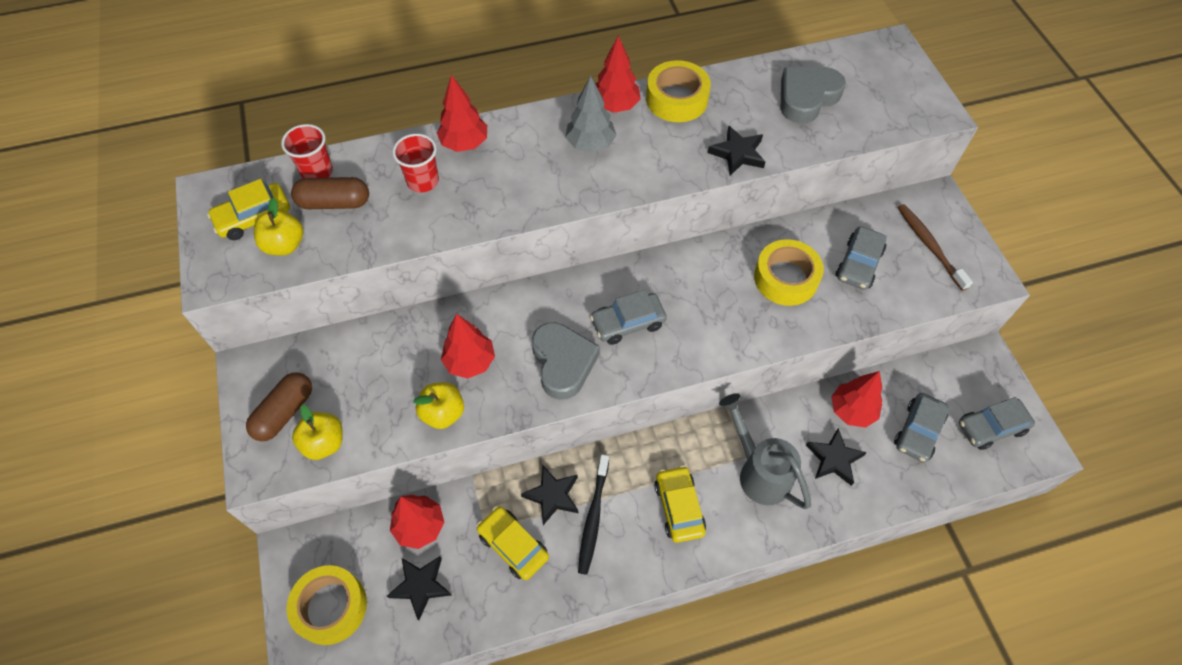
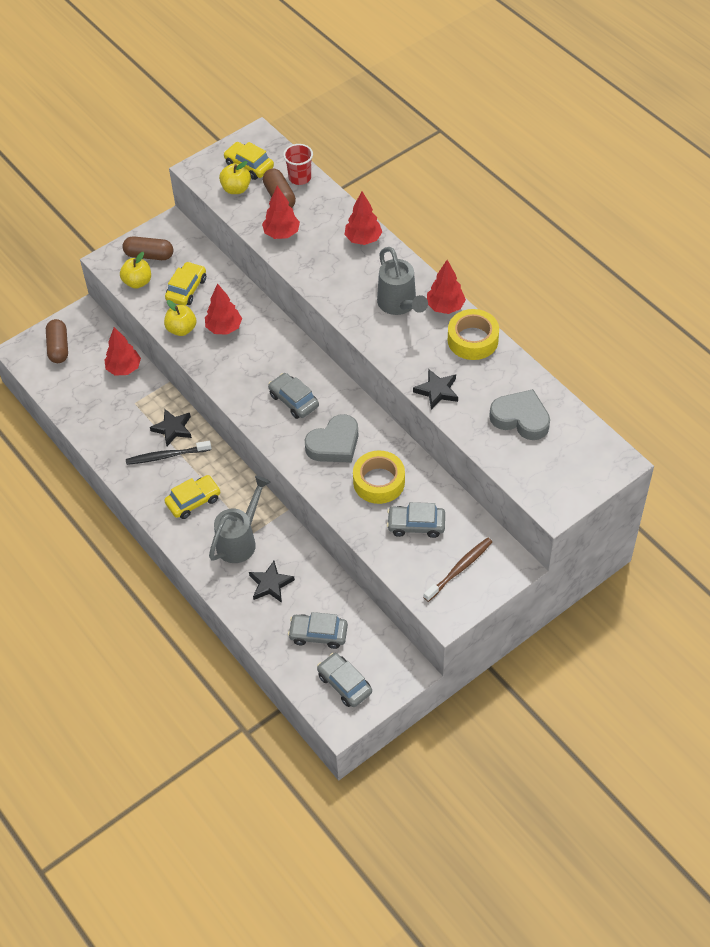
camera: 70 degrees right, 5 degrees down
(331, 607) = (58, 347): yellow tape -> brown capsule
(421, 586) = (87, 384): black star -> none
(423, 181) = (319, 231): red cup -> none
(513, 545) = (131, 420): yellow car -> yellow car (186, 289)
(563, 363) = (245, 376): grey heart -> grey heart (334, 444)
(590, 144) = (399, 305): grey tree -> grey watering can
(852, 410) = (317, 586): red tree -> red tree (281, 234)

